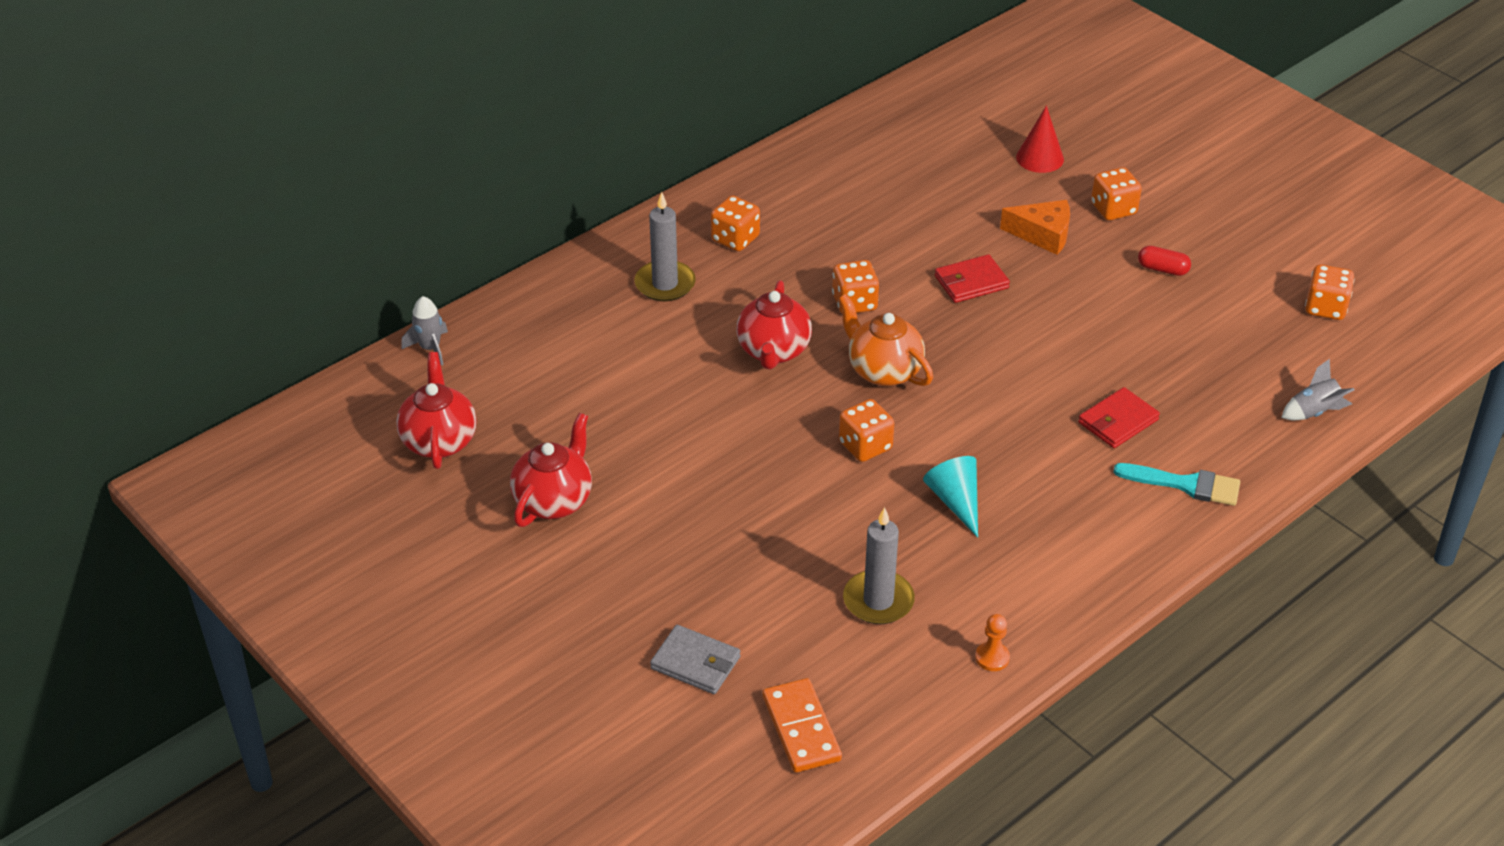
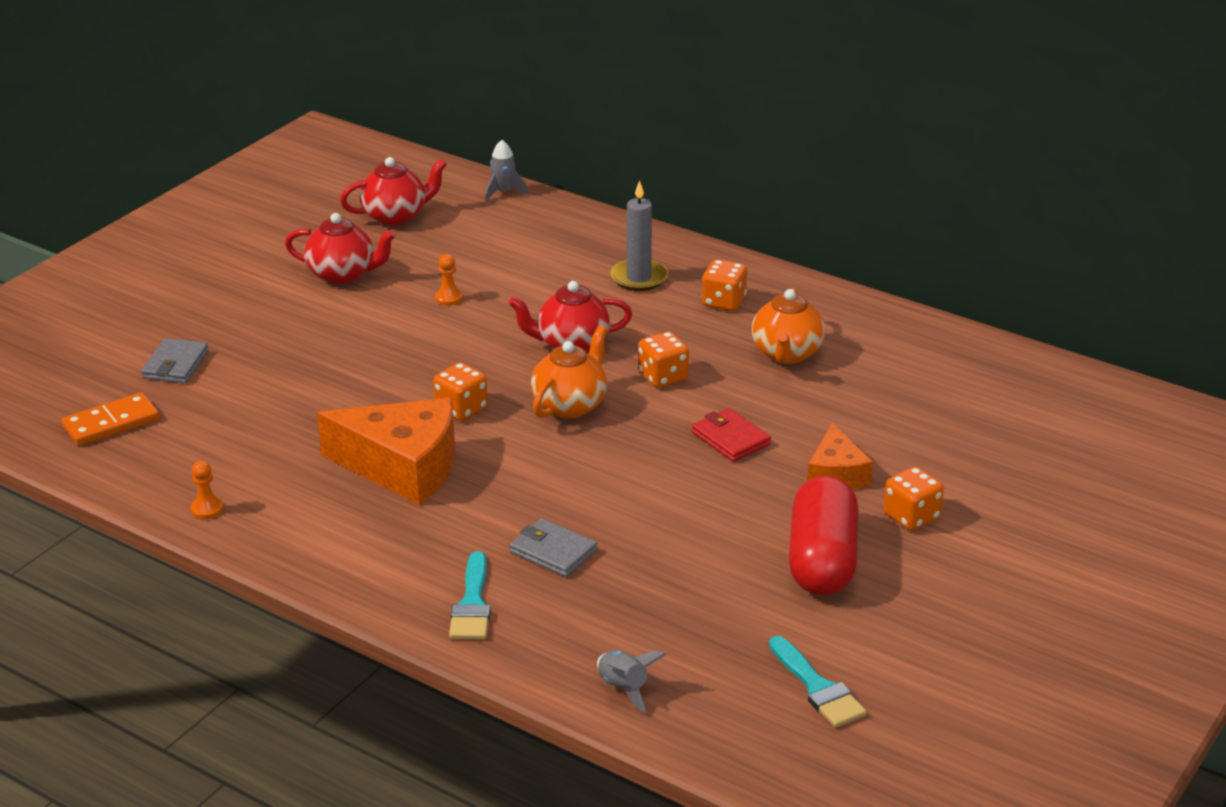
camera: 75 degrees right, 10 degrees down
(644, 424) = (448, 298): none -> orange pawn
(843, 220) = (786, 354): none -> orange teapot
(878, 600) = (264, 441): grey candle -> none
(955, 501) = (403, 467): turquoise cone -> orange cheese
(1040, 158) = (973, 458): red cone -> none
(1118, 421) = (553, 551): red wallet -> grey wallet
(1162, 269) = (822, 560): red capsule -> red capsule, size x2.45
(1325, 308) = (817, 688): orange dice -> turquoise brush

